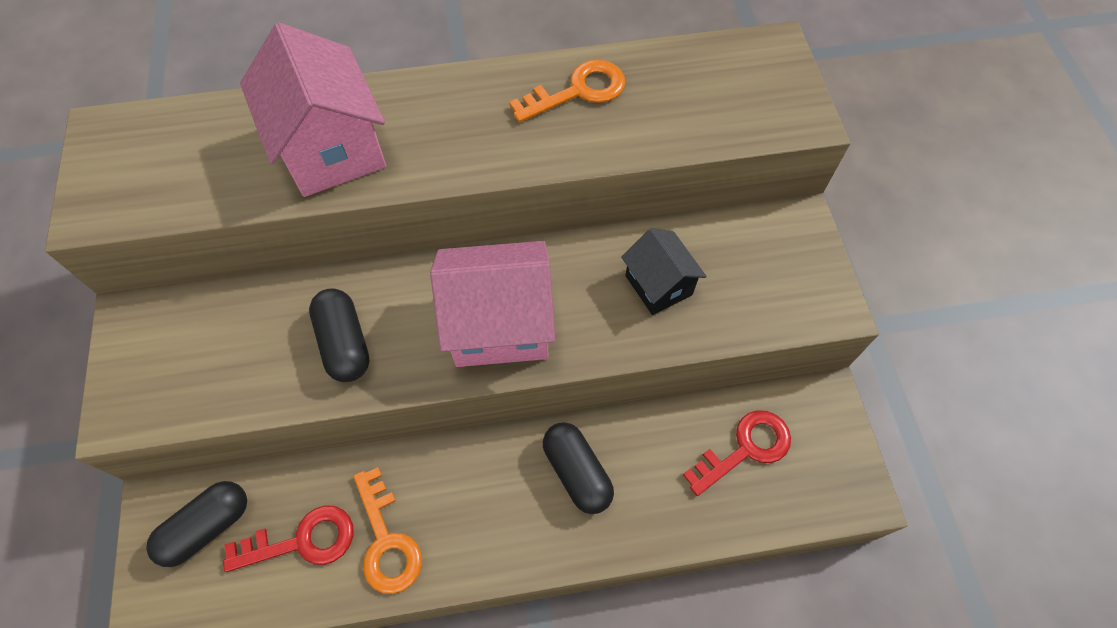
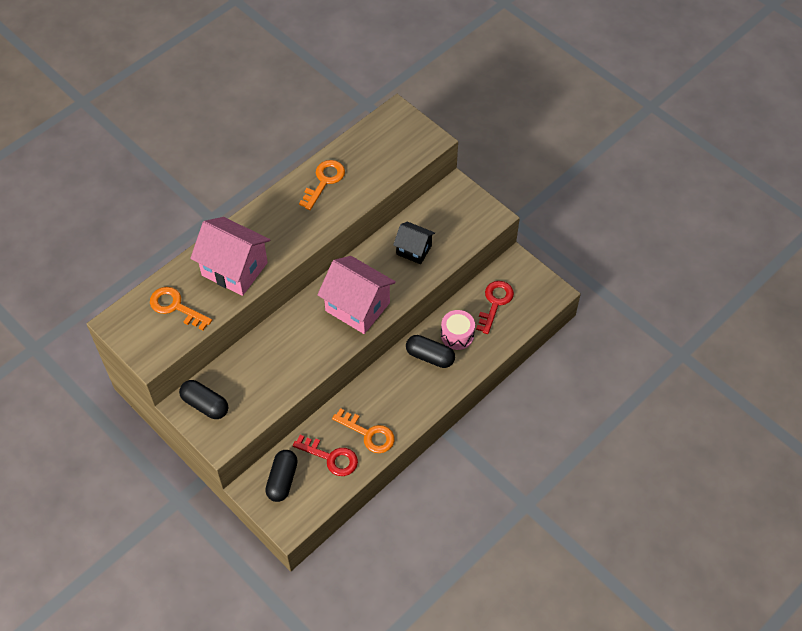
camera: 35 degrees left, 5 degrees down
(199, 156) = (175, 307): none -> orange key
(302, 541) = (331, 457): red key -> red key turned 75 degrees clockwise
(344, 343) = (295, 355): black capsule -> black capsule (205, 405)
(499, 324) = (357, 307): pink house -> pink house turned 75 degrees clockwise
(645, 464) = (457, 335): none -> pink drum

